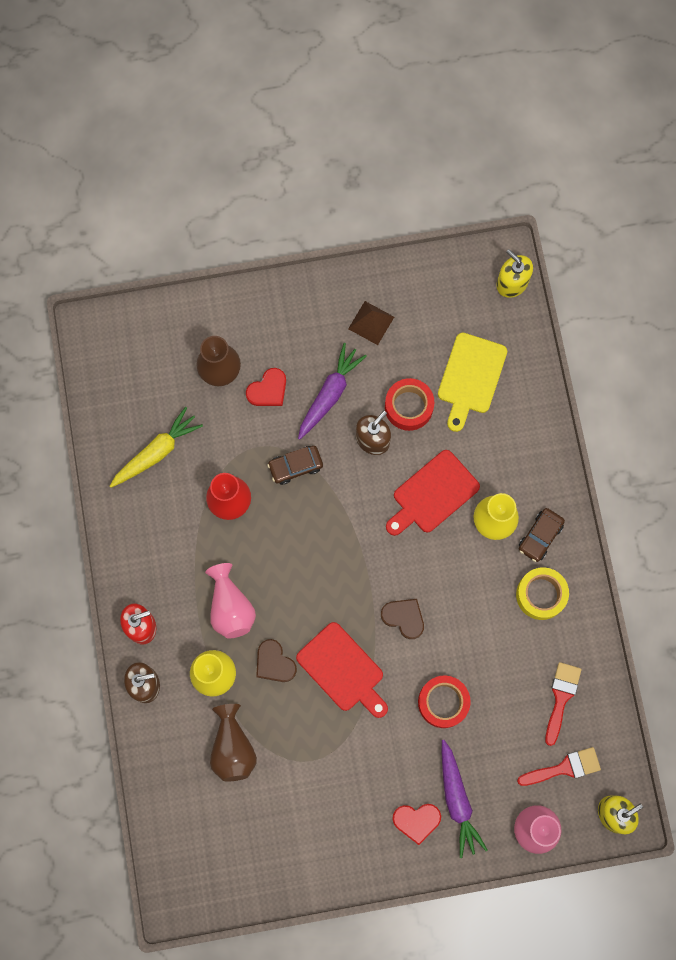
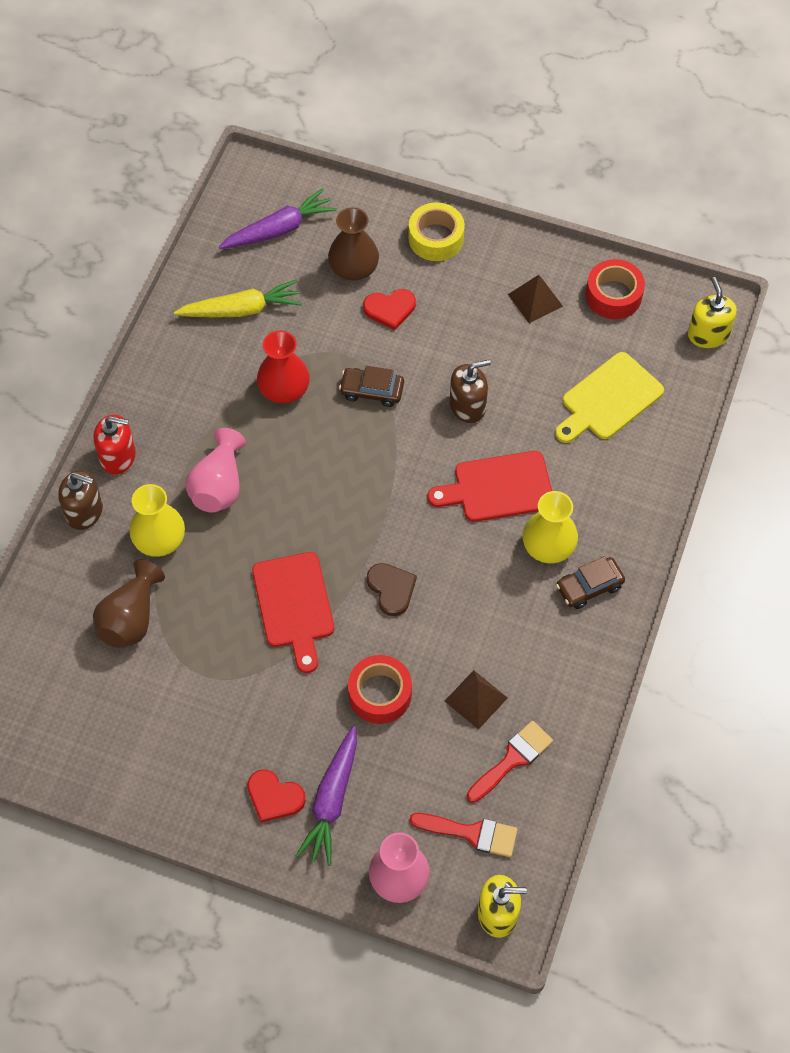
camera: 30 degrees right, 15 degrees down
(274, 663) = (228, 561): brown heart -> none
(330, 394) = (450, 343): purple carrot -> purple carrot (279, 229)
(408, 407) = (525, 394): red tape -> red tape (613, 295)
(511, 667) = (476, 699): none -> brown pyramid
(541, 595) = (554, 644): yellow tape -> yellow tape (436, 238)

